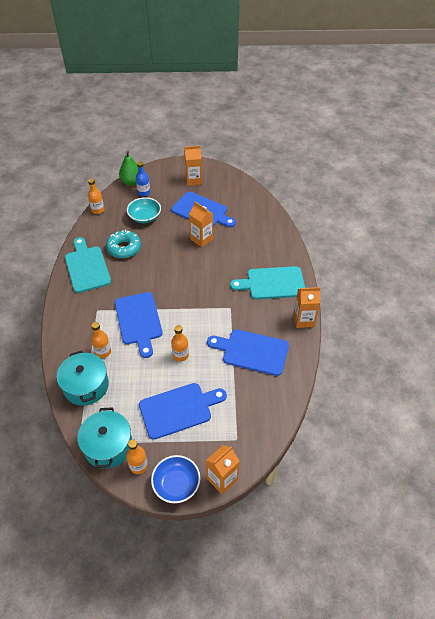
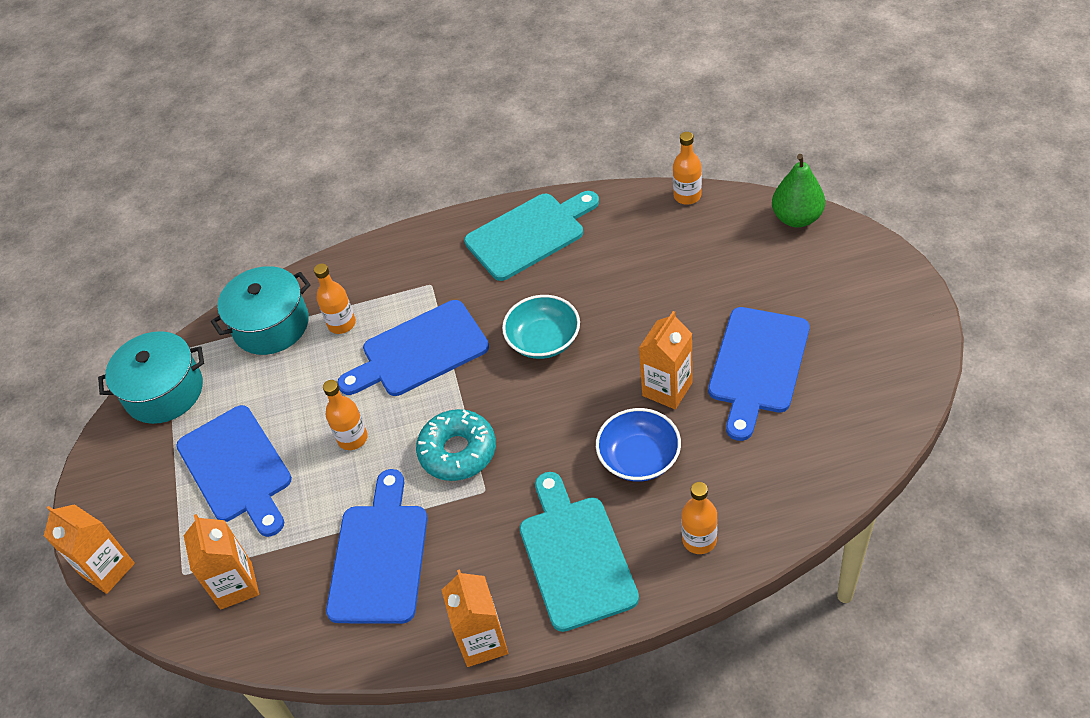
camera: 85 degrees right, 0 degrees up
(124, 248) = (596, 270): turquoise donut -> turquoise donut (458, 451)
(138, 466) = (131, 443): orange bottle -> orange bottle (699, 540)
(144, 193) = (772, 248): blue bottle -> none
(145, 217) = (697, 274): turquoise bowl -> turquoise bowl (543, 340)
(176, 484) = (99, 504): blue bowl -> blue bowl (639, 458)
(193, 180) = (858, 321): orange carton -> orange carton (236, 585)

